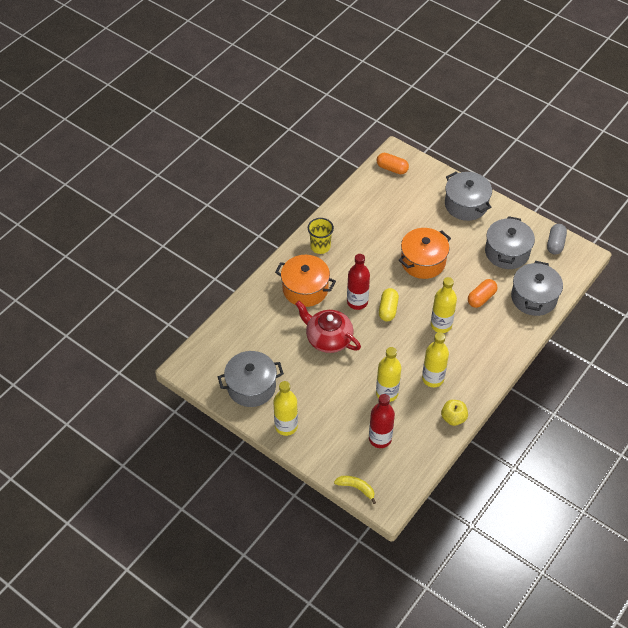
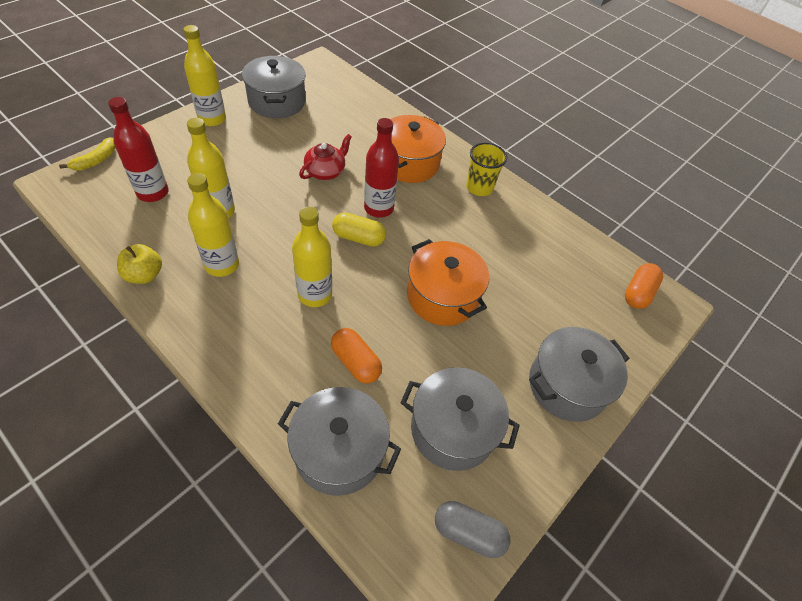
camera: 90 degrees right, 0 degrees up
(328, 338) = (326, 171): red teapot -> red teapot, size x0.66

